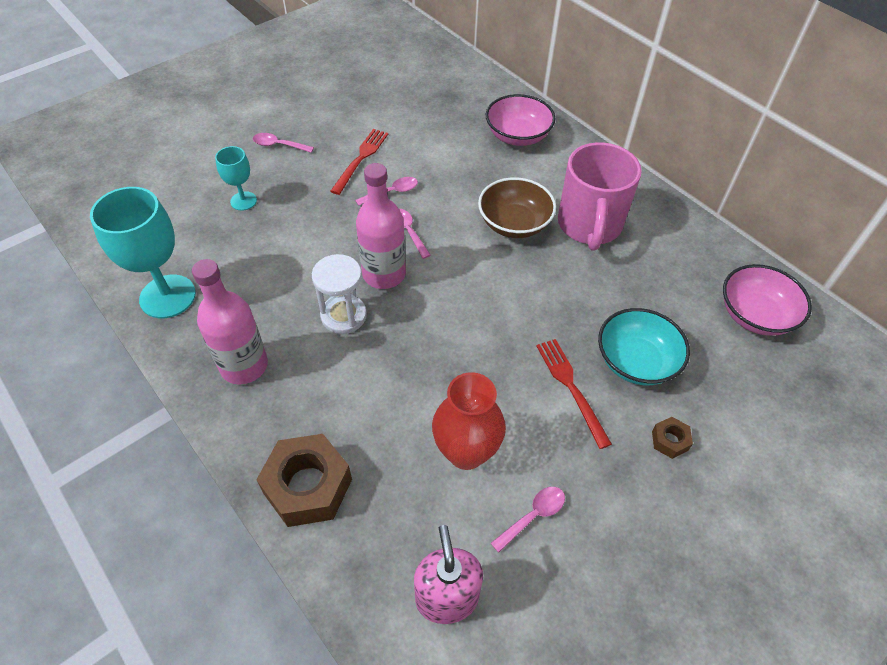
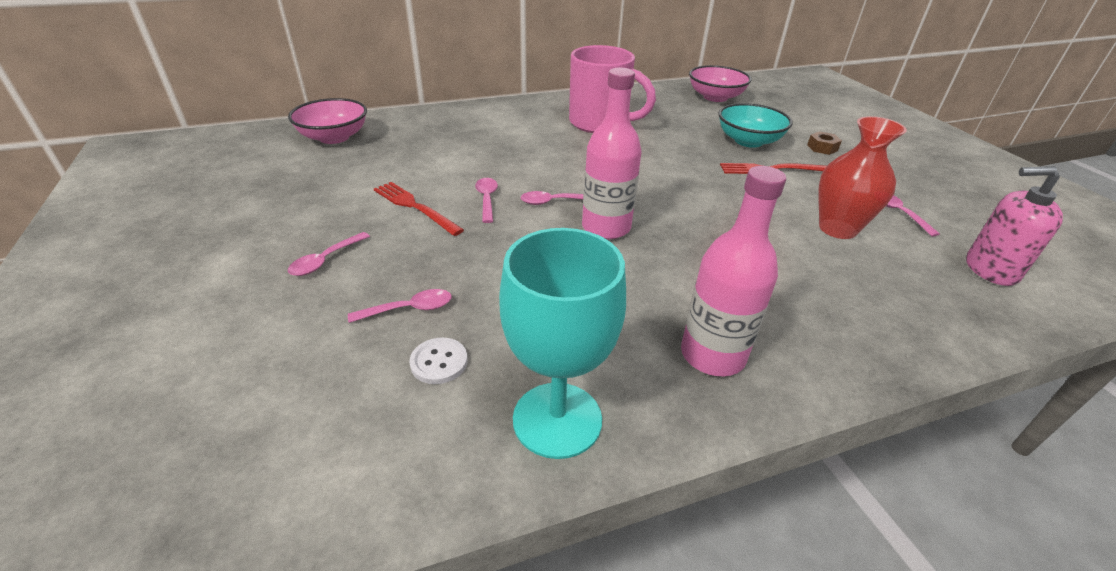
camera: 70 degrees left, 15 degrees down
(201, 231) = (439, 362): none -> white button
(243, 201) = (409, 309): turquoise goblet -> pink spoon
(308, 486) = (889, 331): brown nut -> none
(343, 315) = (655, 264): white hourglass -> none
(514, 223) = (577, 150): brown bowl -> none
(517, 136) = (465, 124): pink bowl -> pink bowl (334, 137)

